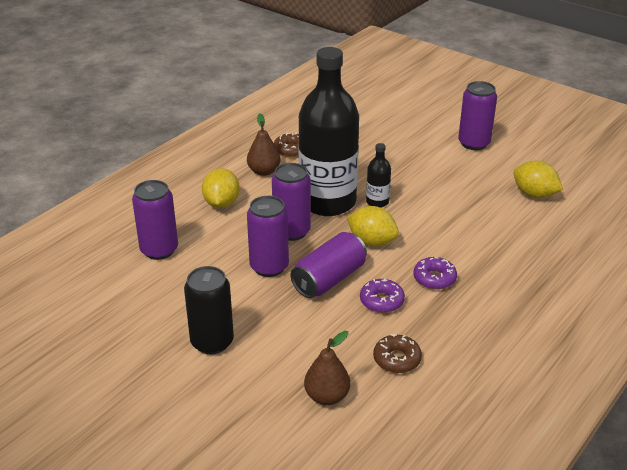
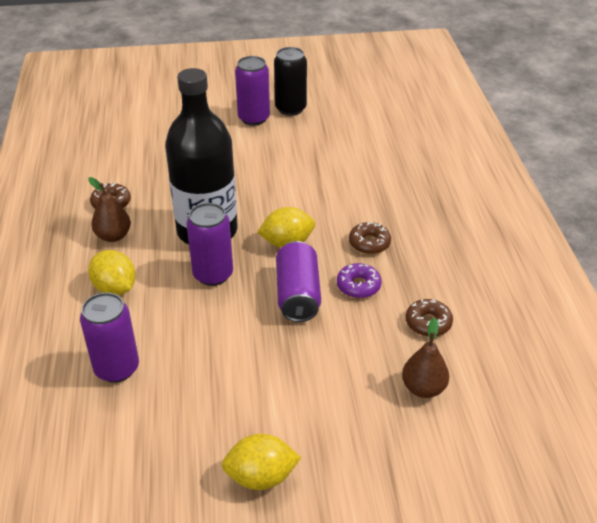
camera: 45 degrees left, 5 degrees up
(212, 342) = (281, 414): black can -> black can (290, 108)
(269, 267) = (236, 317): purple can -> none
(377, 202) = (246, 207): black bottle -> none
(434, 278) = (369, 243): purple donut -> brown donut
(534, 194) = (348, 137): yellow lemon -> yellow lemon (261, 477)

